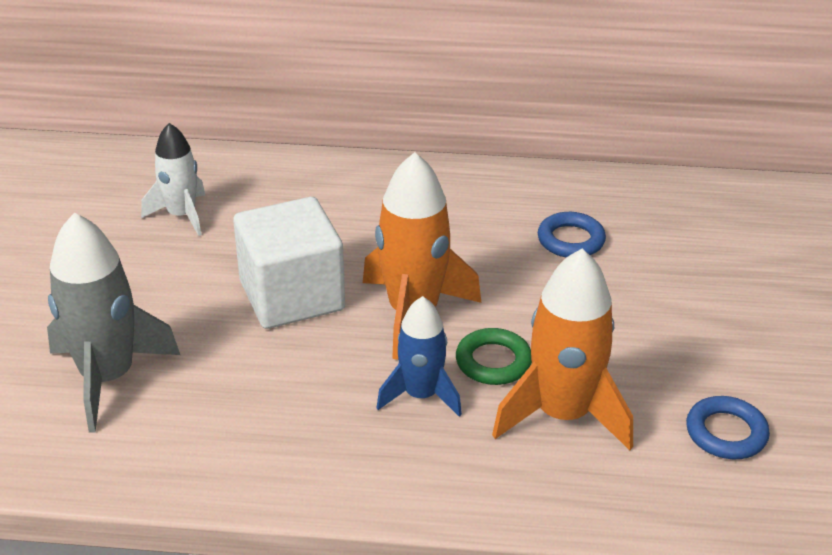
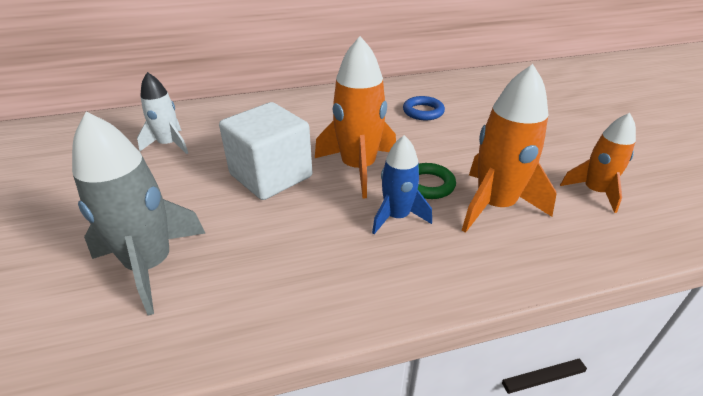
camera: 20 degrees left, 0 degrees up
(726, 433) = (594, 191): blue ring -> orange rocket

